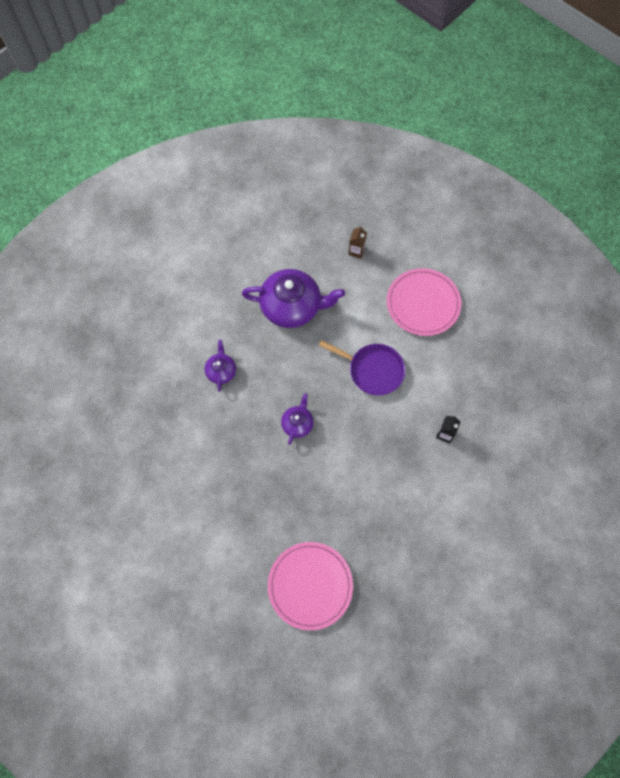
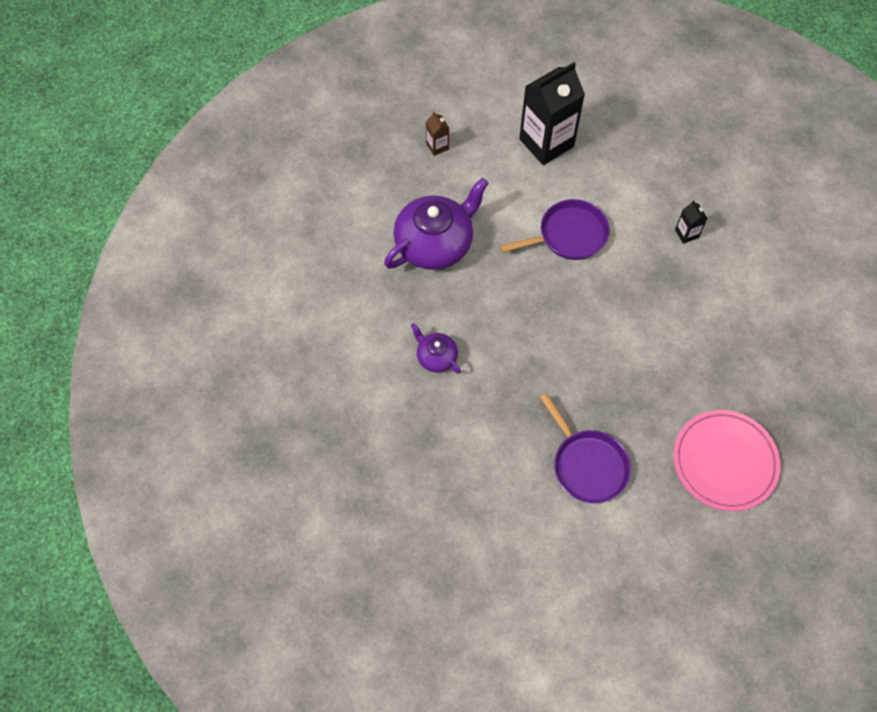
camera: 45 degrees left, 5 degrees down
(232, 509) = (587, 465): none -> purple pan
(297, 423) = (557, 338): purple teapot -> none
(423, 304) = (546, 143): pink plate -> black carton

